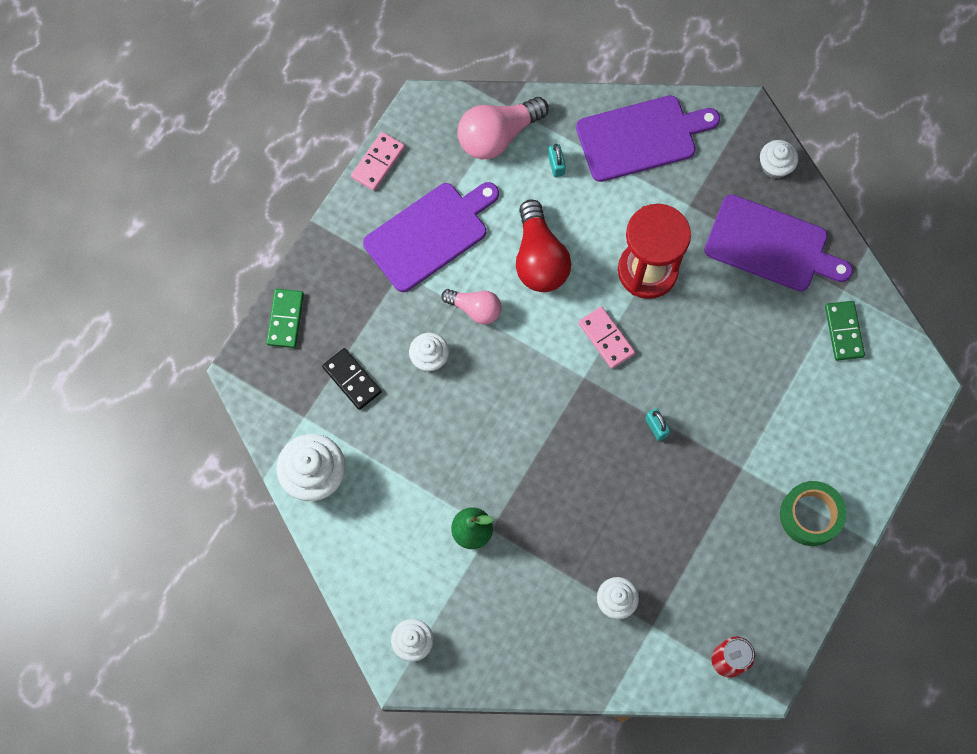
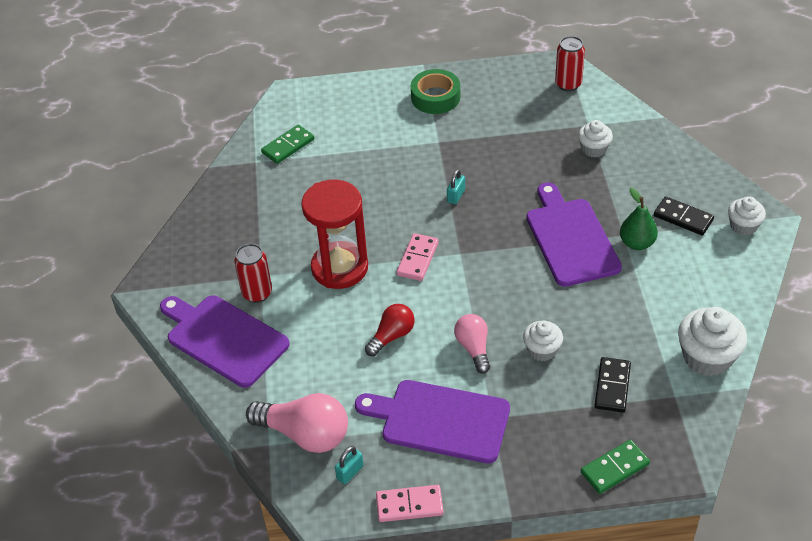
camera: 125 degrees left, 25 degrees down
(466, 599) = (683, 218): none -> black domino
(539, 258) = (392, 336): red light bulb -> red light bulb, size x0.61
(556, 165) = (298, 377): turquoise padlock -> turquoise padlock (350, 472)
(671, 190) = (257, 293): none -> red can
(771, 245) = (253, 214): purple cutting board -> purple cutting board (570, 238)
(775, 166) = (182, 247): white cupcake -> none

